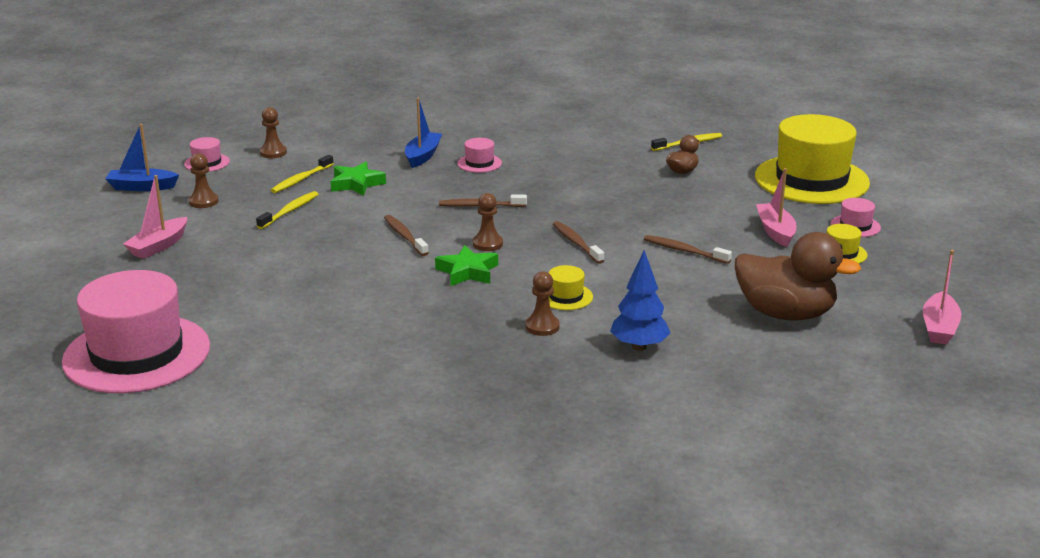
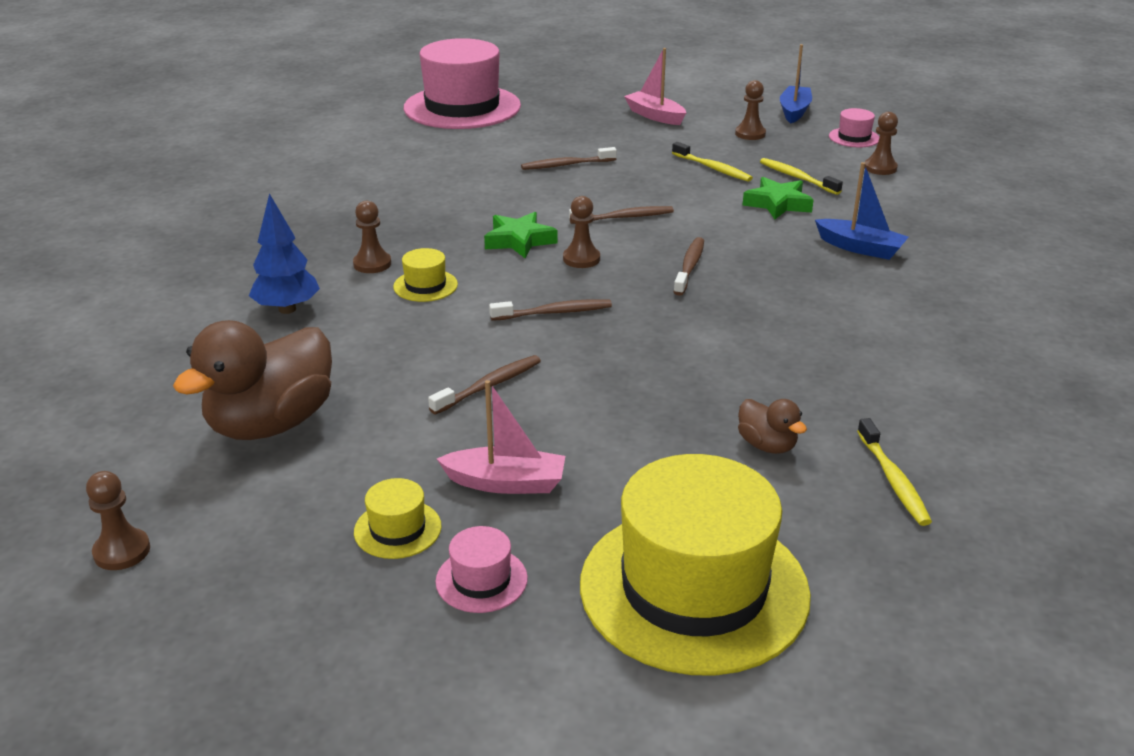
camera: 105 degrees right, 5 degrees up
(298, 273) = (567, 165): none -> brown toothbrush
(479, 163) = (829, 282): pink hat -> none
(939, 328) = (122, 551): pink boat -> brown pawn

